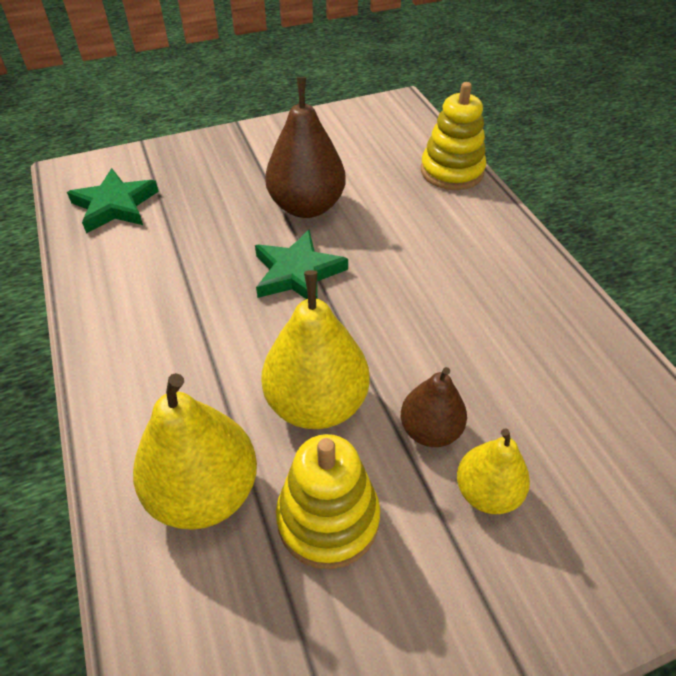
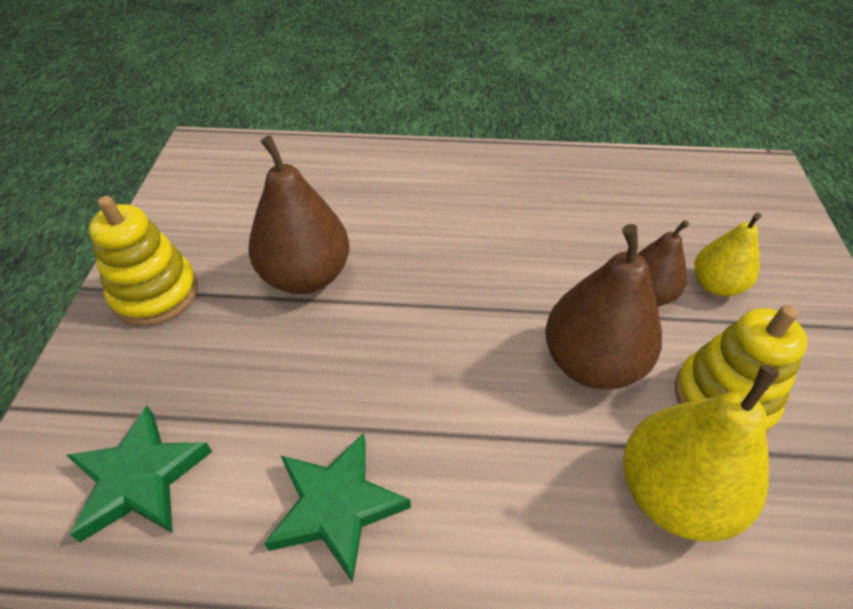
camera: 65 degrees left, 0 degrees up
(298, 273) = (407, 318): green star -> green star (336, 506)
(317, 403) = (591, 363): yellow pear -> brown pear
(451, 171) = (338, 156): yellow stacking toy -> yellow stacking toy (155, 293)

